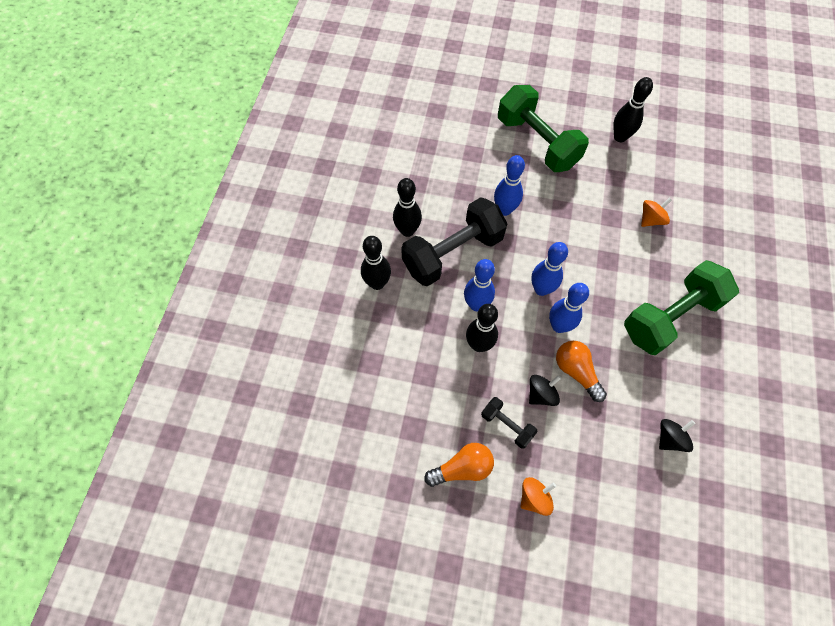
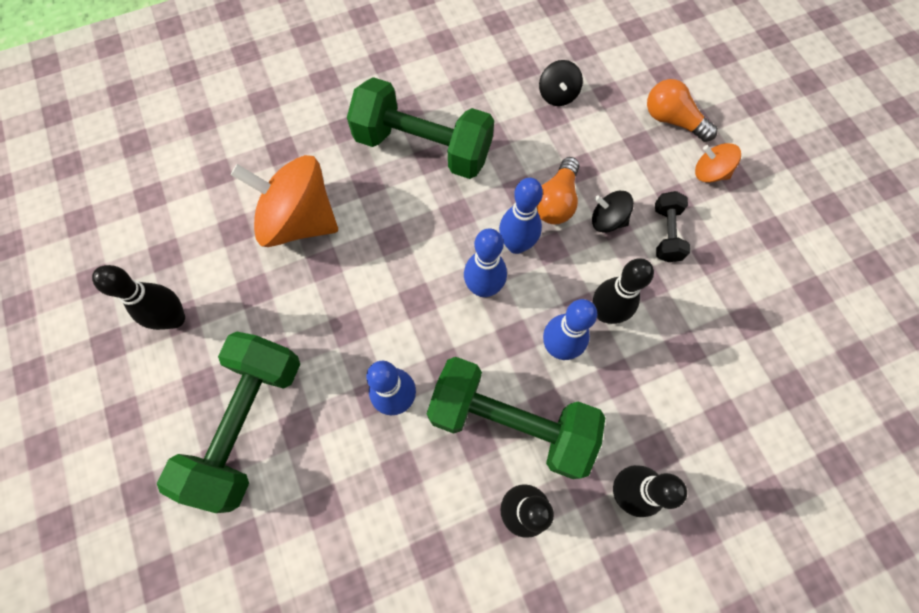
camera: 125 degrees left, 5 degrees up
(452, 253) = (510, 422): black dumbbell -> green dumbbell
(462, 468) = (742, 248): orange light bulb -> orange light bulb (672, 120)
(651, 219) = (299, 221): orange spinning top -> orange spinning top, size x2.11
(670, 438) = (557, 95): black spinning top -> black spinning top turned 105 degrees counterclockwise

